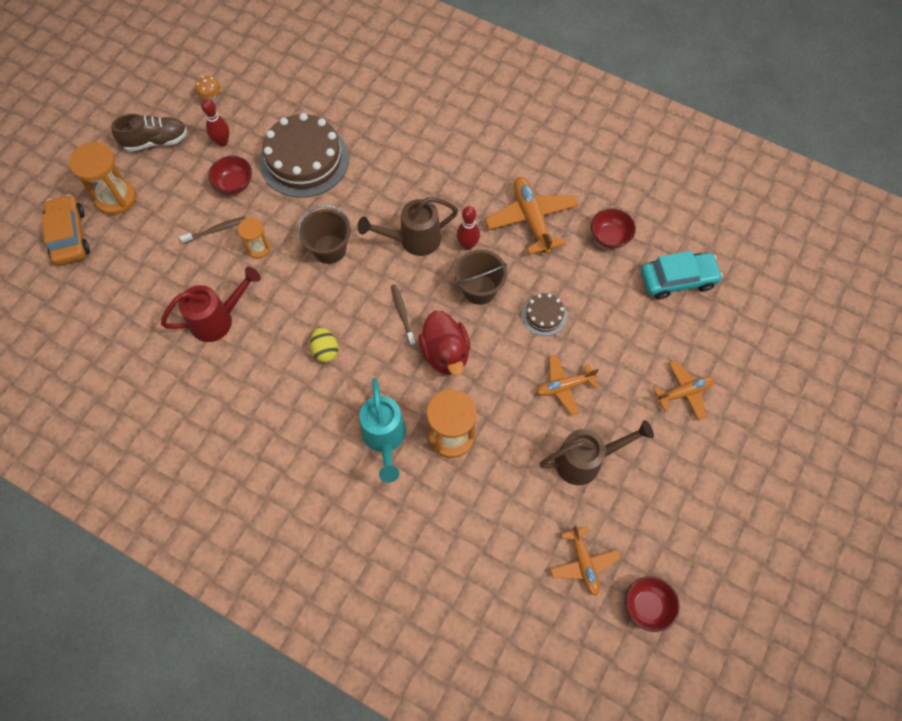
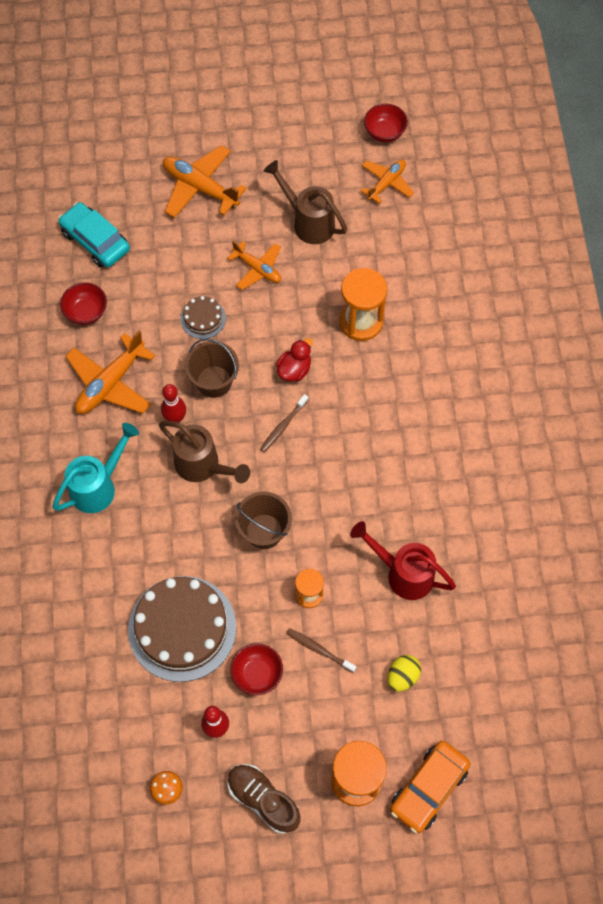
camera: 125 degrees left, 0 degrees up
(325, 350) = (363, 463): yellow egg -> yellow egg (402, 676)
(385, 439) = (401, 366): turquoise watering can -> turquoise watering can (99, 486)
(445, 353) = (294, 370): red duck -> red duck, size x0.64
(684, 392) = (200, 188): orange plane -> orange plane, size x1.58

